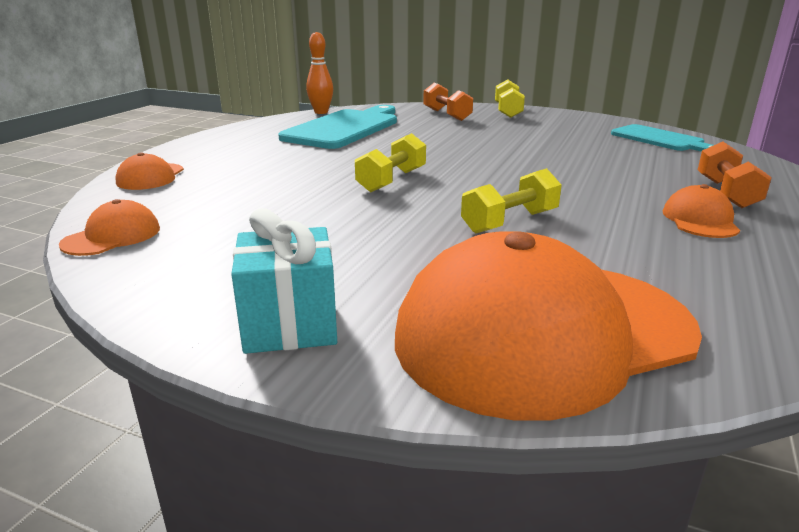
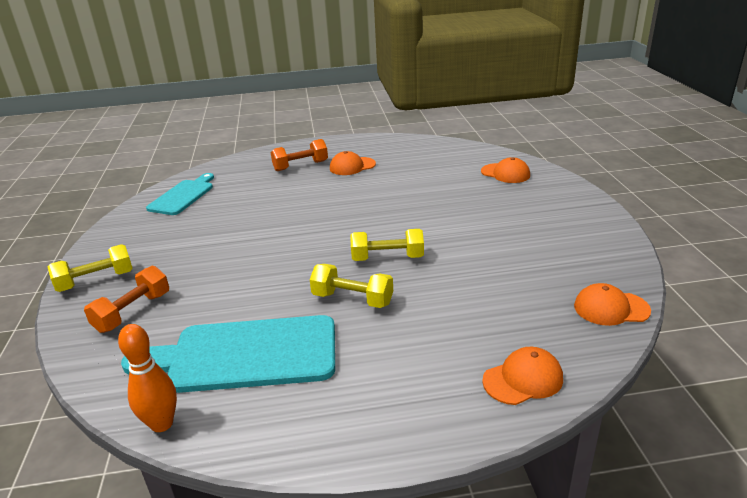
camera: 120 degrees left, 5 degrees up
(290, 324) = (577, 213): turquoise gift -> none
(510, 222) = (411, 203): yellow dumbbell -> yellow dumbbell (352, 299)
(543, 333) = (505, 173): orange cap -> orange cap, size x0.42

